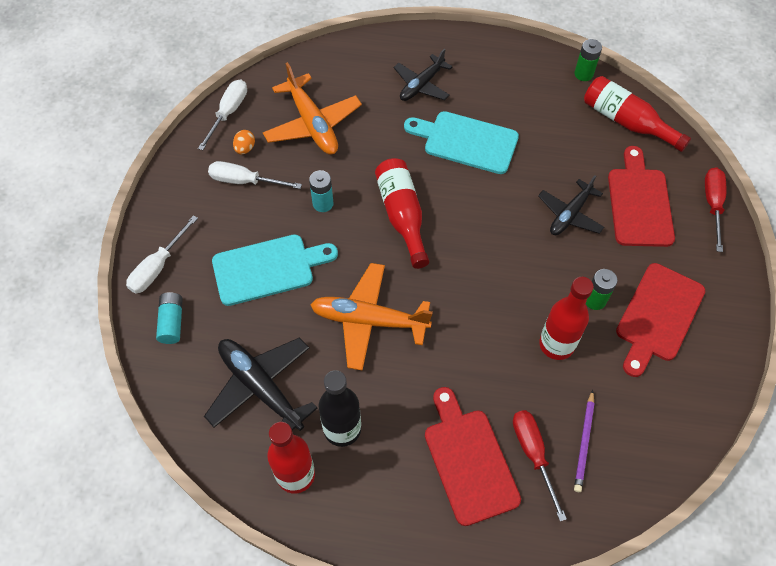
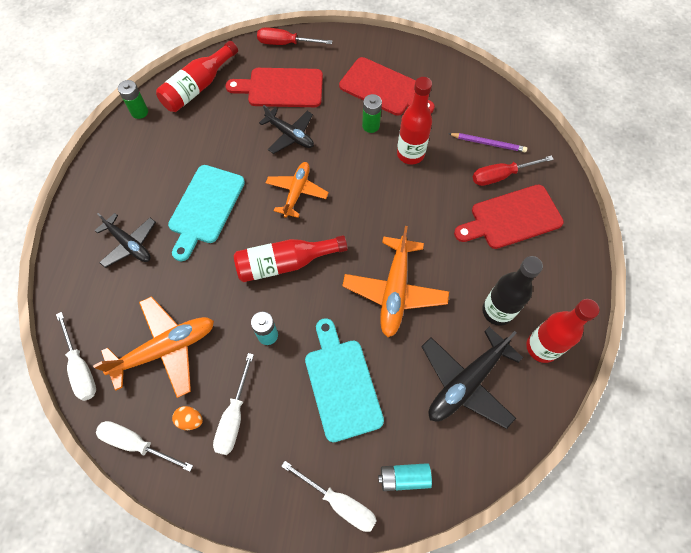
camera: 90 degrees left, 5 degrees up
(299, 66) = (81, 367): none -> white screwdriver
(491, 223) = (297, 192): none -> orange plane

